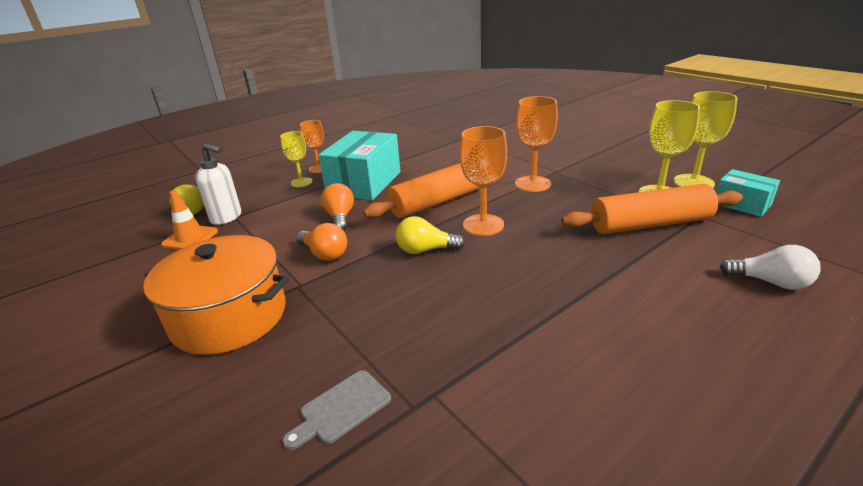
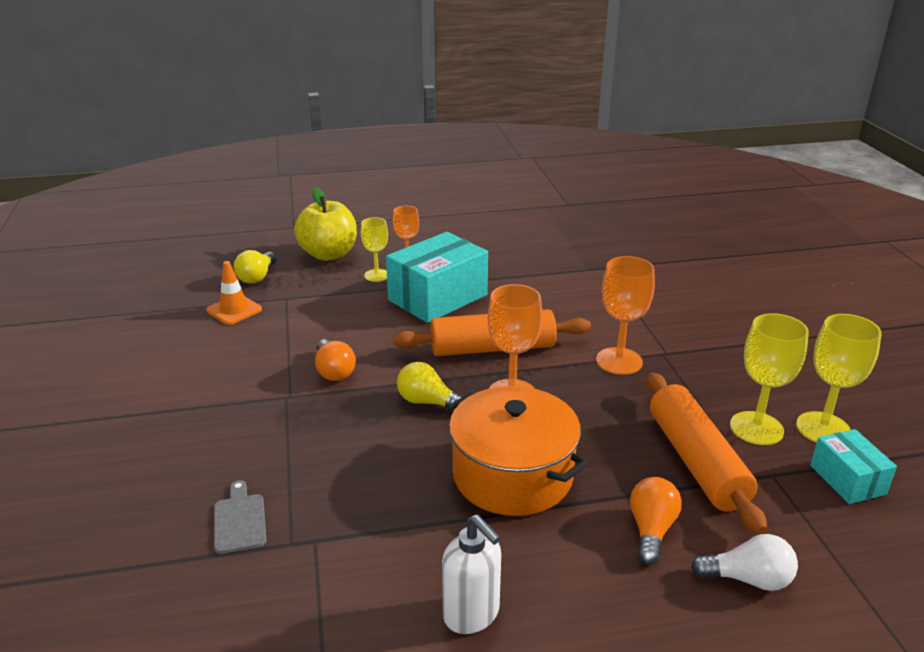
camera: 25 degrees right, 0 degrees up
(226, 217) = (279, 297): white soap dispenser -> white soap dispenser (472, 614)
(229, 316) = (214, 405): orange pot -> orange pot (512, 475)
(248, 179) = (328, 254): none -> yellow apple
(340, 217) = (380, 334): orange light bulb -> orange light bulb (651, 530)
(341, 409) = (239, 520): grey cutting board -> grey cutting board turned 90 degrees clockwise
(650, 224) = (696, 461): orange rolling pin -> orange rolling pin turned 60 degrees clockwise
(770, 282) = (748, 579): white light bulb -> white light bulb turned 45 degrees counterclockwise

